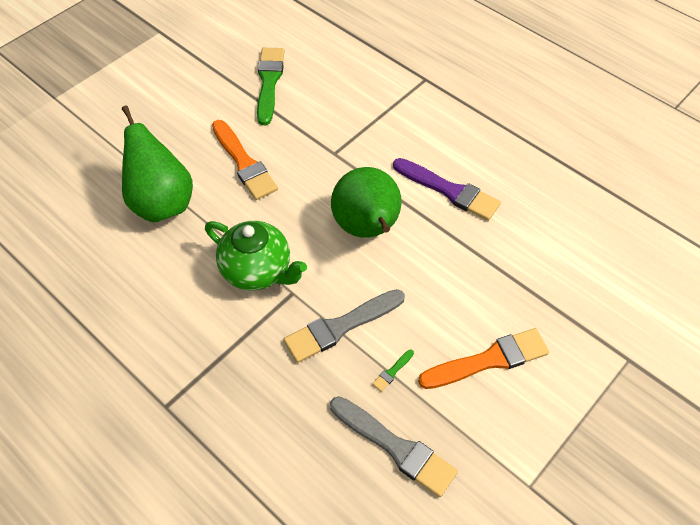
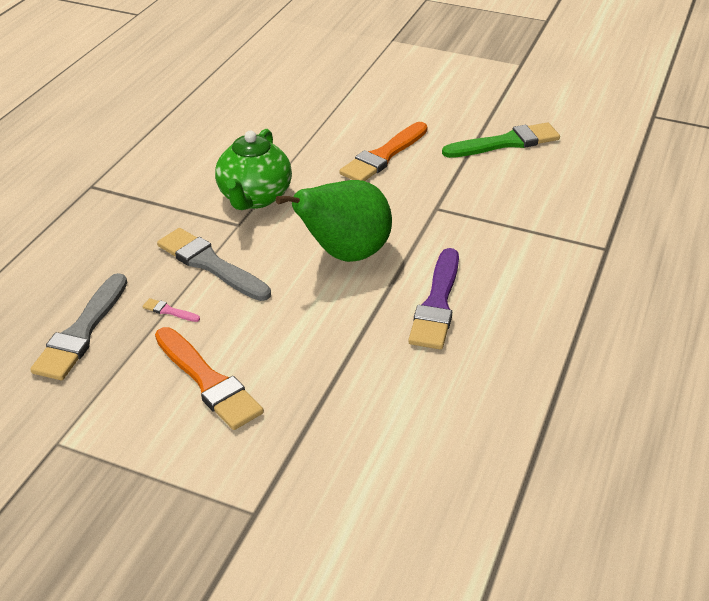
camera: 70 degrees right, 15 degrees down
(162, 203) = (305, 125): green pear -> none
(392, 372) = (169, 311): green brush -> pink brush

